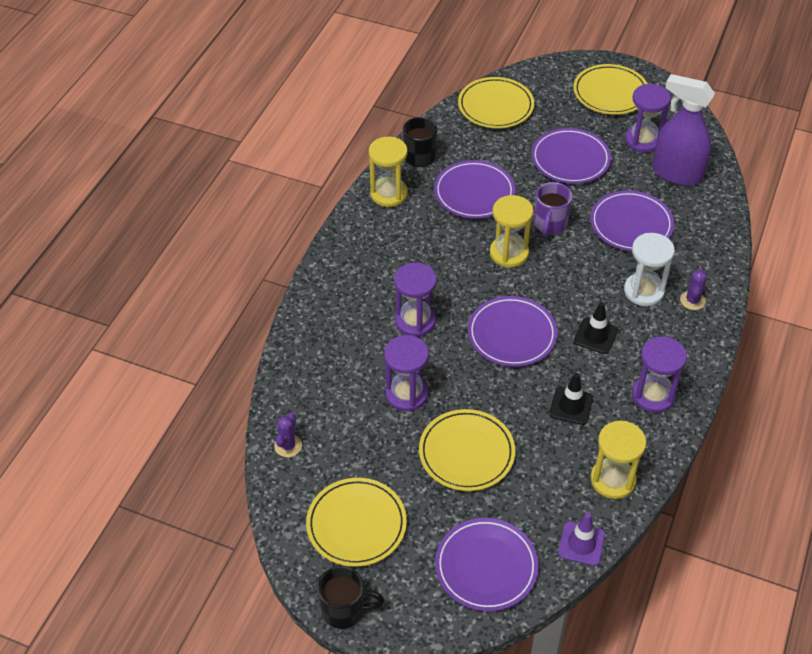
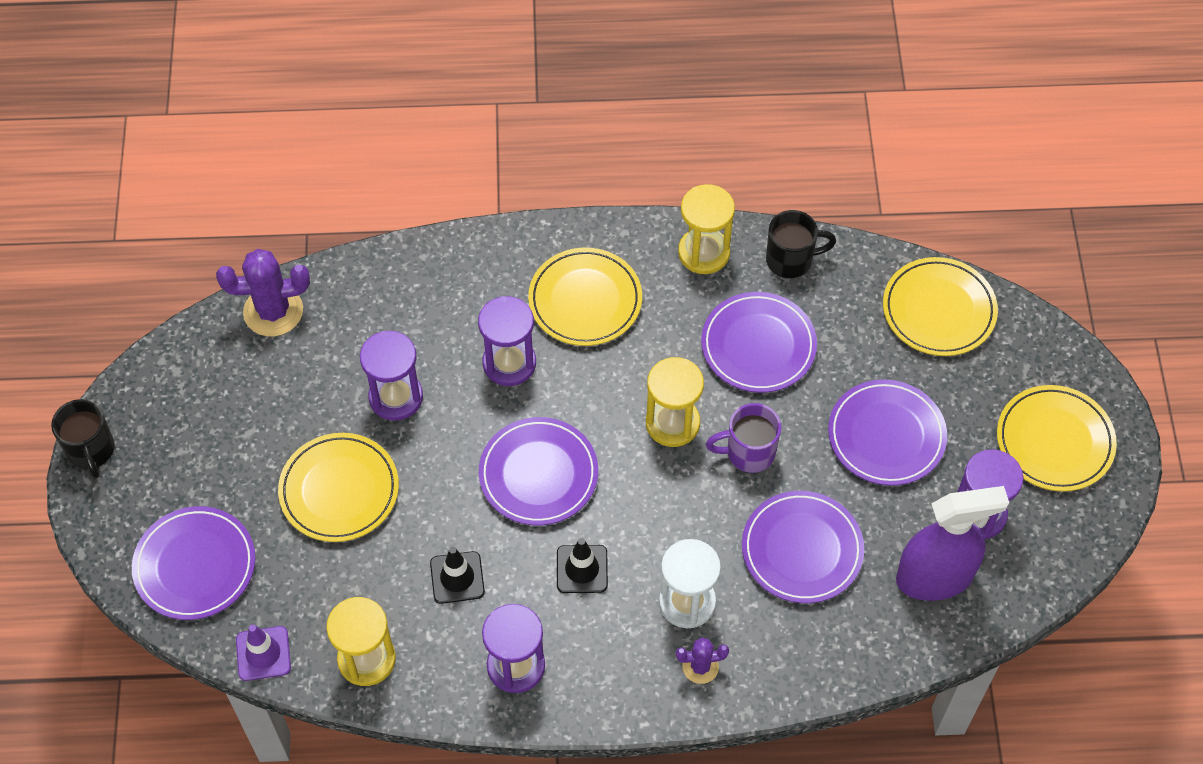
camera: 65 degrees right, 10 degrees up
(288, 446) = (273, 311): purple cactus -> purple cactus, size x1.81
(356, 524) = (199, 419): yellow plate -> yellow plate (585, 300)
(676, 173) = (934, 577): purple spray bottle -> purple spray bottle turned 75 degrees clockwise

